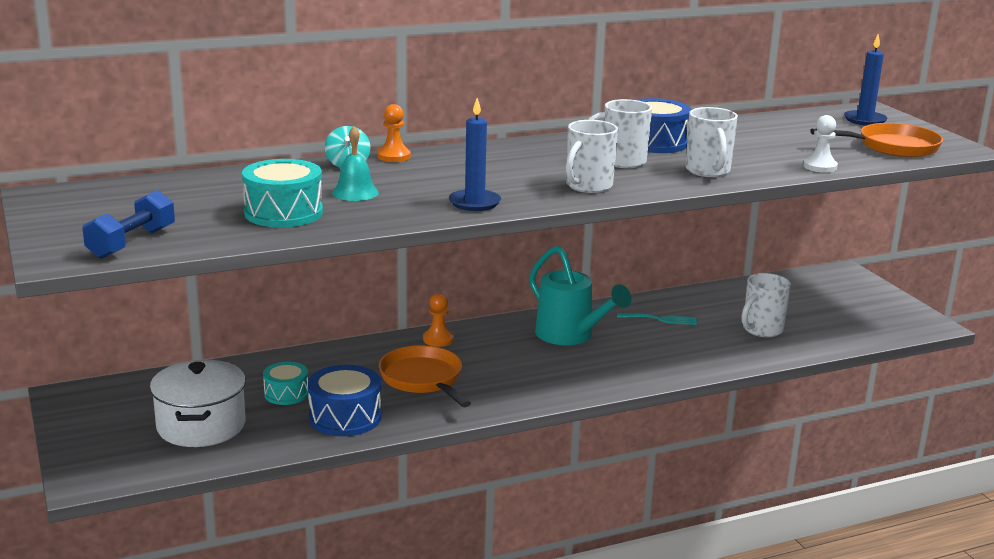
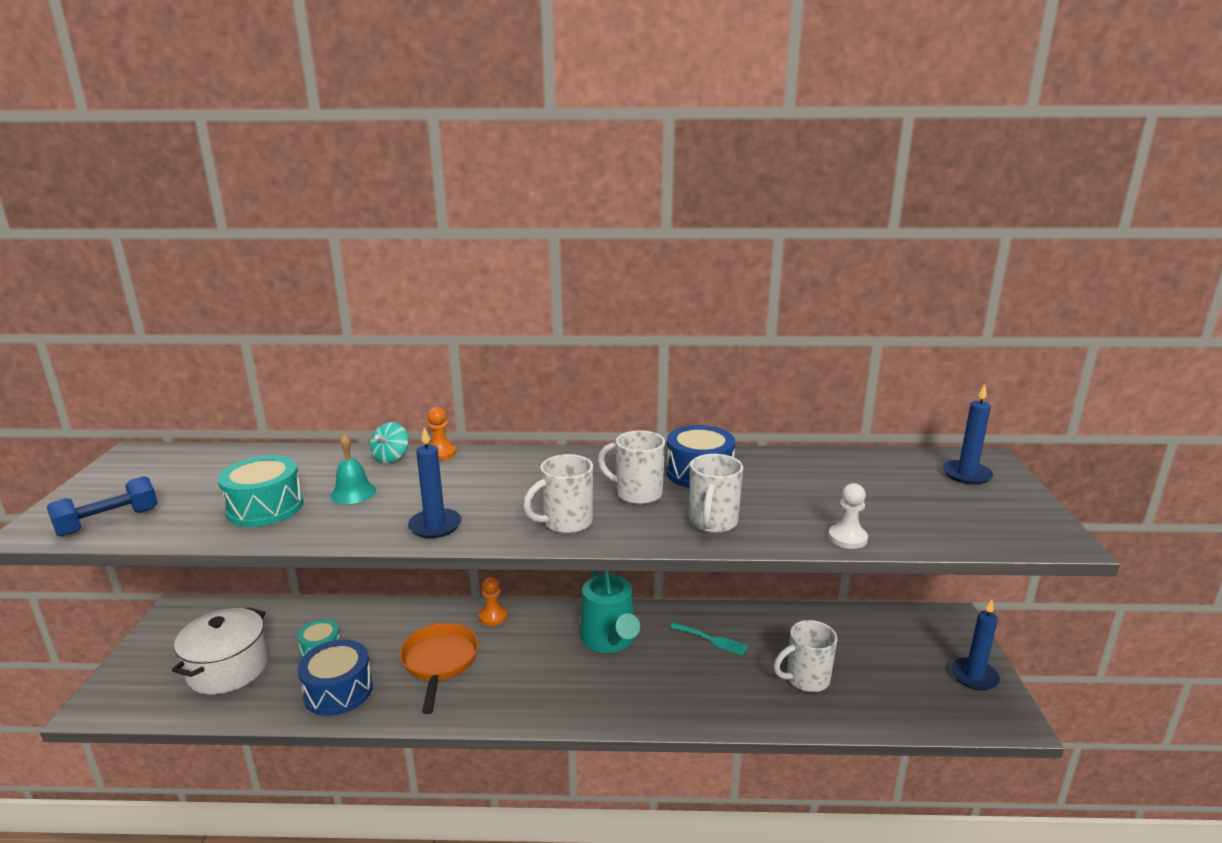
camera: 25 degrees right, 0 degrees up
(886, 304) = (974, 676): none -> blue candle
(893, 147) = (966, 521): orange pan -> none

